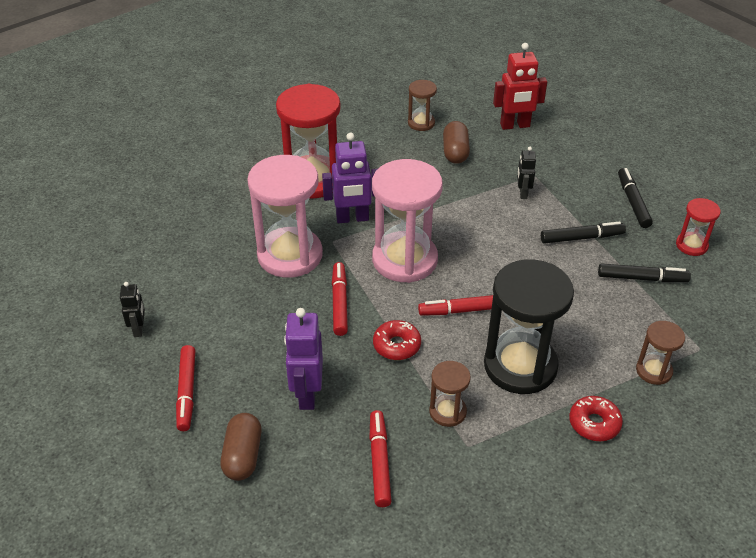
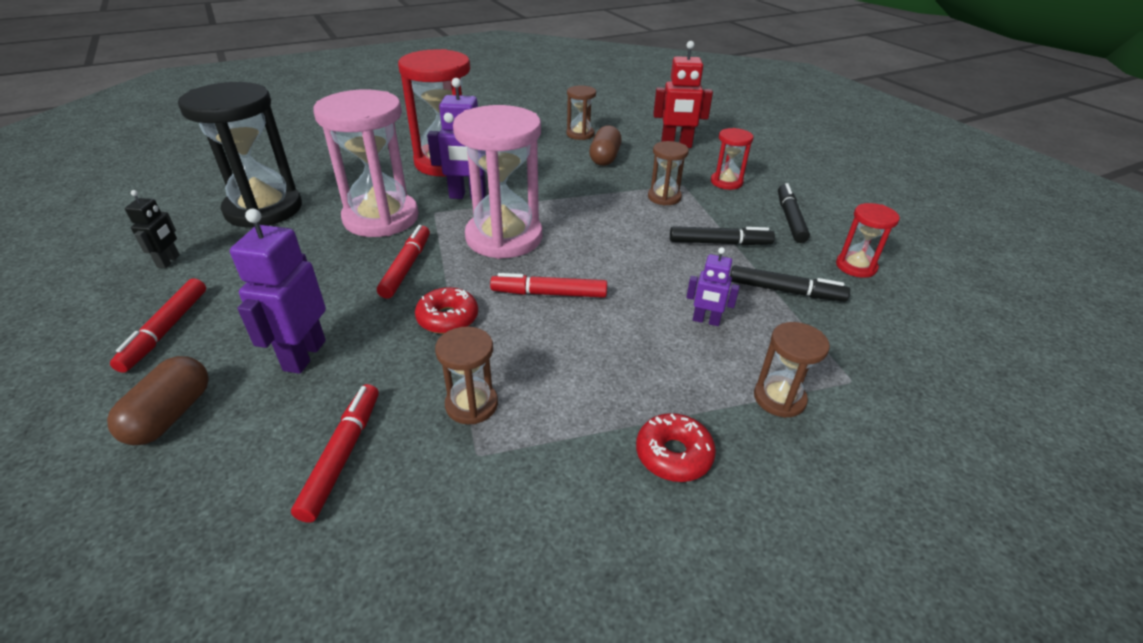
camera: 10 degrees right, 5 degrees down
(520, 366) = (594, 364): black hourglass -> black hourglass (264, 209)
(523, 193) = (664, 197): black robot -> brown hourglass
(571, 167) = (726, 182): none -> red hourglass
(589, 315) = (706, 321): none -> purple robot

